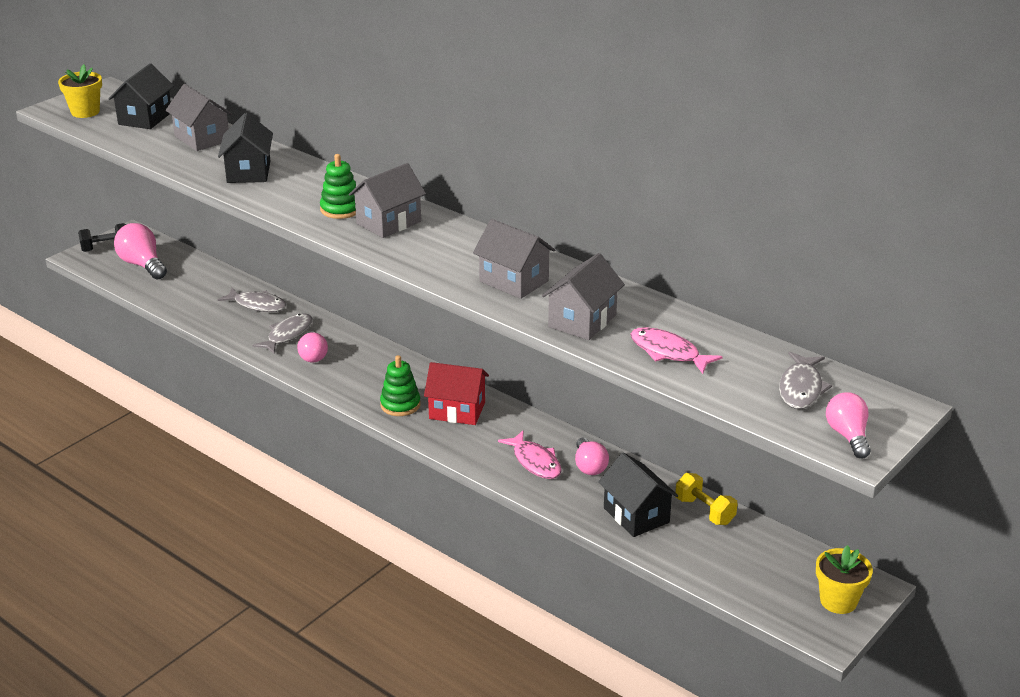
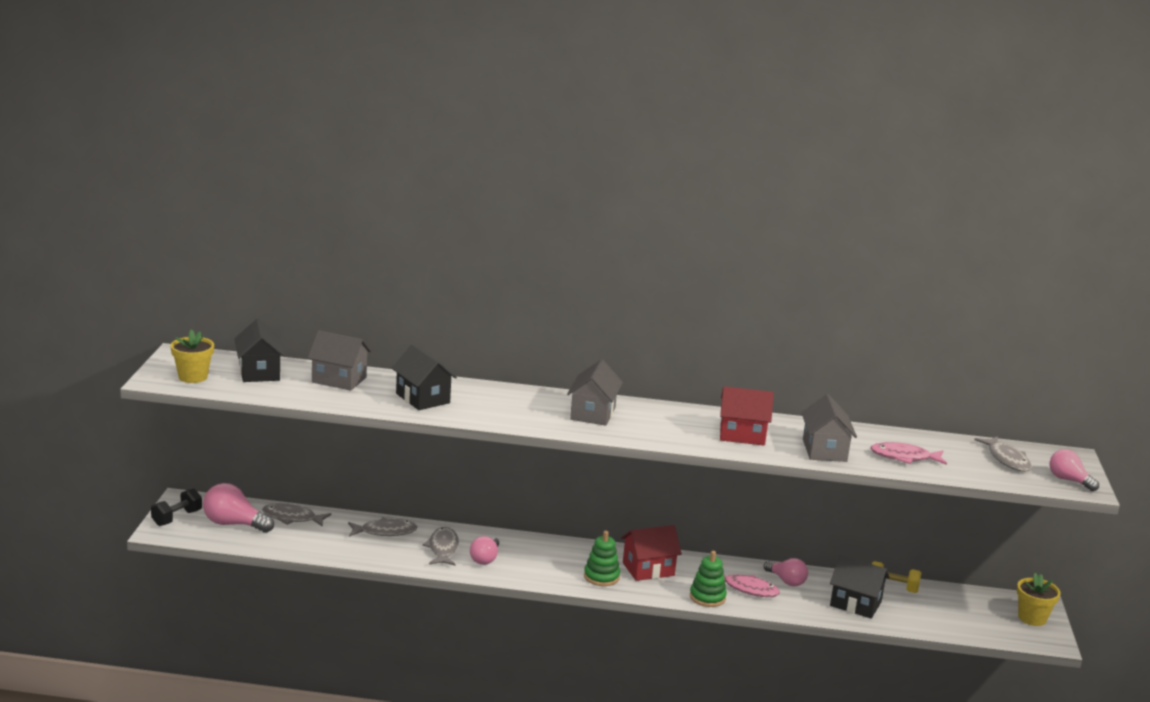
camera: 35 degrees left, 10 degrees down
(196, 271) = (292, 518): none -> grey fish
(313, 355) = (485, 559): pink light bulb -> pink light bulb turned 60 degrees clockwise
(341, 209) = (542, 411): green stacking toy -> green stacking toy (707, 597)
(514, 281) = (742, 435): grey house -> red house

